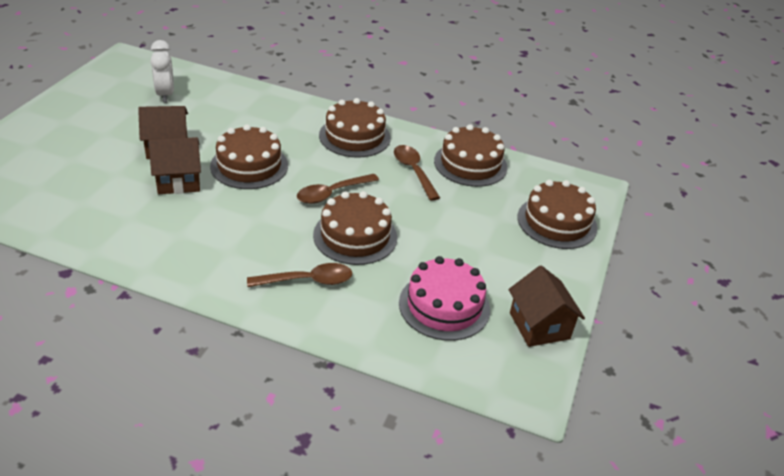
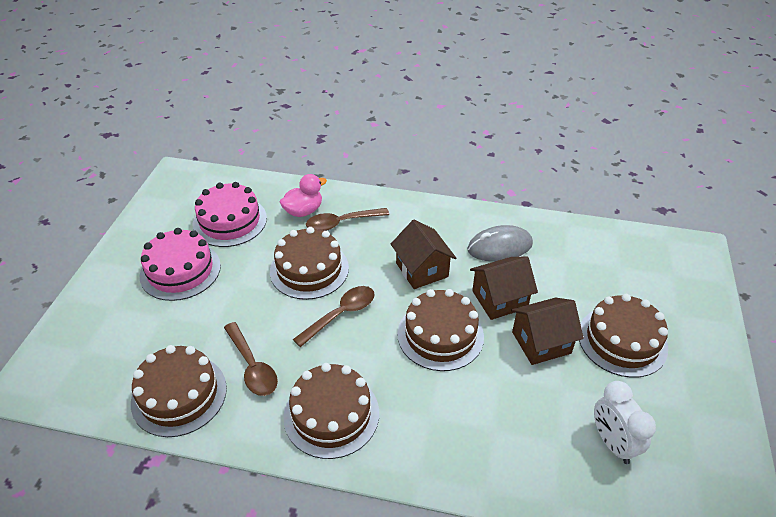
camera: 175 degrees right, 5 degrees up
(141, 225) = (499, 247): none -> grey mouse
(351, 304) = (303, 211): none -> pink duck
(491, 257) = (180, 270): none -> pink cake
(539, 326) = (155, 218): brown house -> brown house (422, 270)
(557, 222) = (98, 323): brown cake -> brown cake (622, 341)

